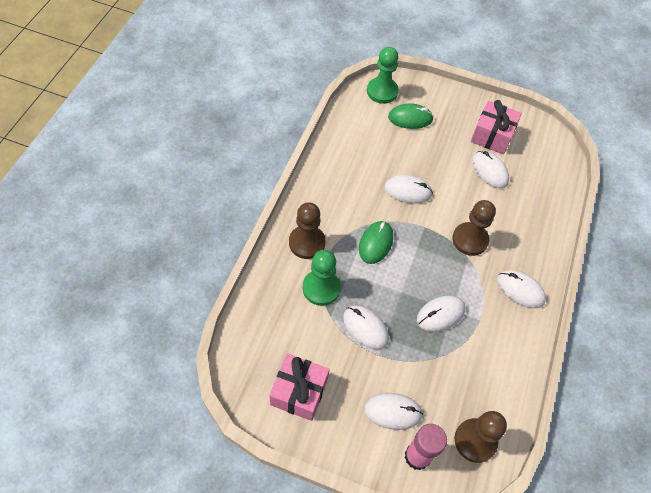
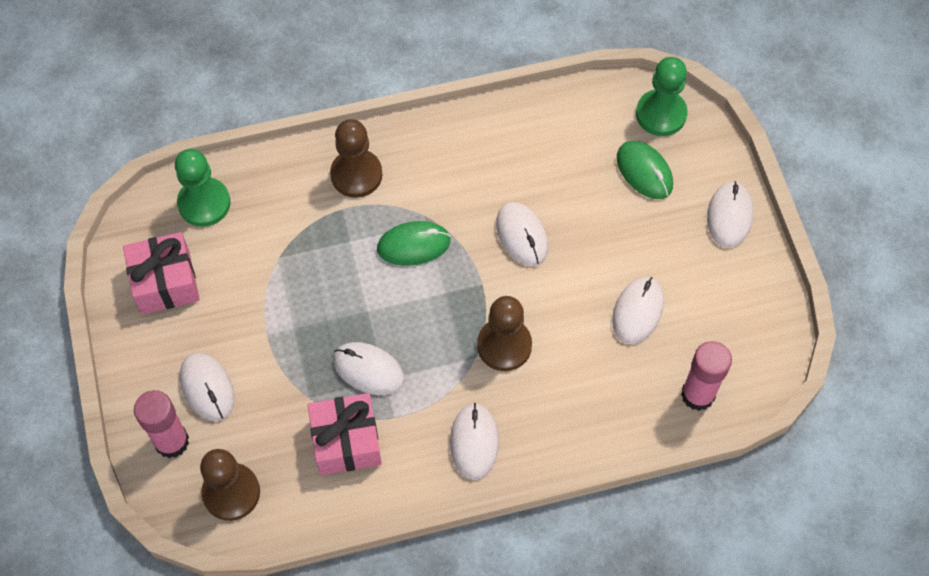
camera: 60 degrees right, 5 degrees up
(321, 288) = (307, 226): green pawn -> green pawn (204, 203)
(365, 328) = (290, 301): white mouse -> white mouse (729, 216)
(492, 136) = (703, 283): pink gift -> pink gift (346, 441)
(553, 176) = (698, 395): none -> pink glue stick

